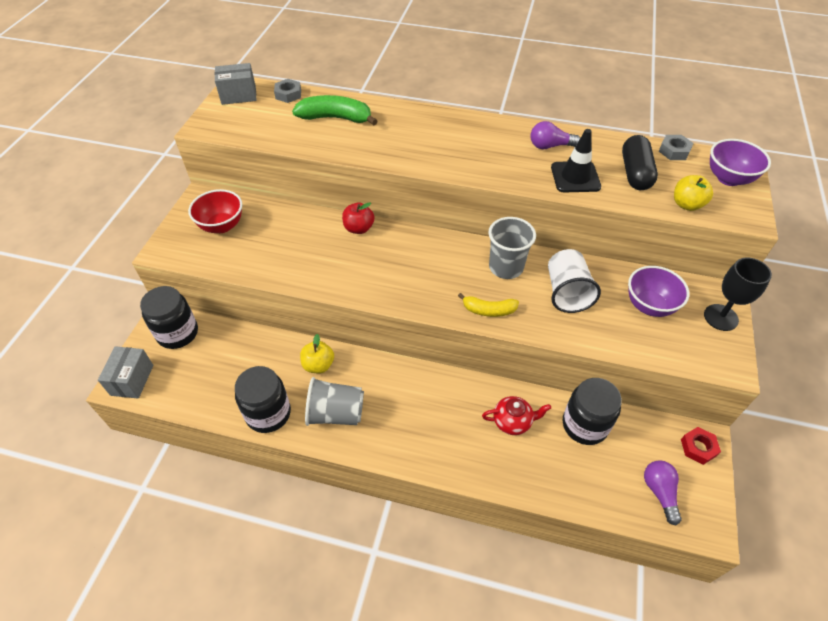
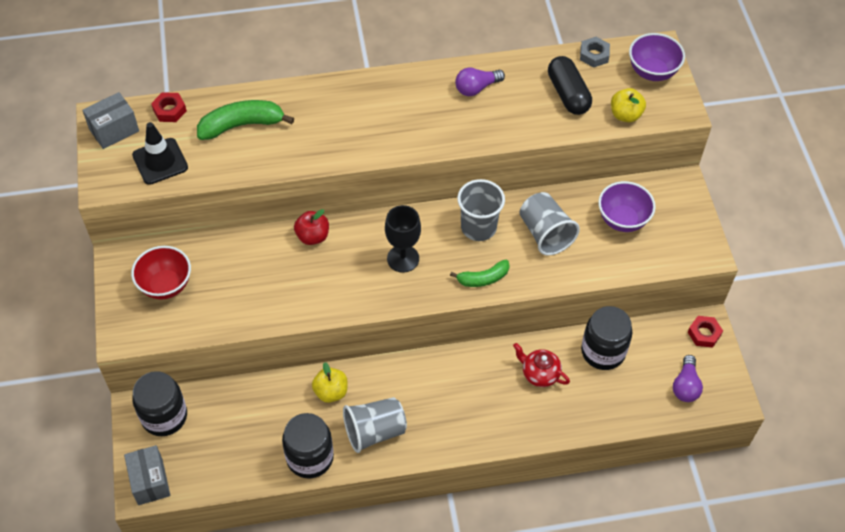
camera: 25 degrees left, 5 degrees up
(288, 94) = (169, 110): grey nut -> red nut
(488, 310) = (483, 278): yellow banana -> green banana
(513, 422) = (539, 374): red teapot -> red teapot turned 120 degrees counterclockwise
(566, 292) = (545, 234): white cup -> grey cup
(575, 177) = (515, 118): black traffic cone -> black traffic cone (160, 161)
(659, 492) = (685, 386): purple light bulb -> purple light bulb turned 135 degrees counterclockwise
(720, 317) = (686, 209): black goblet -> black goblet (403, 258)

